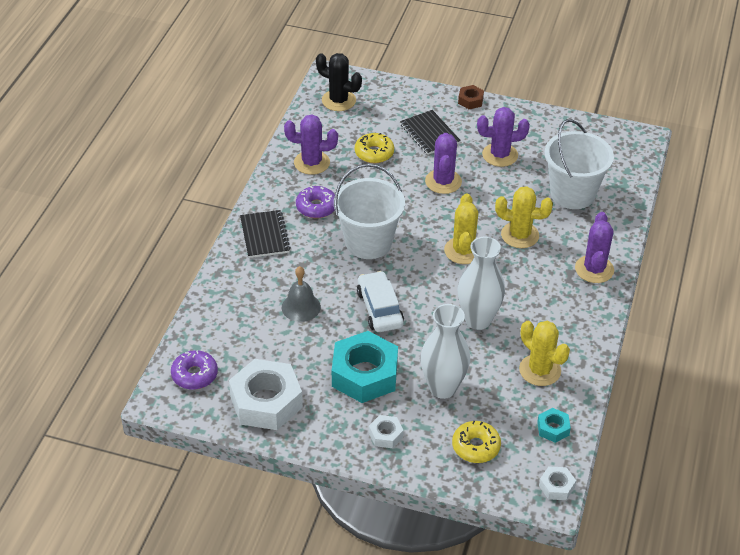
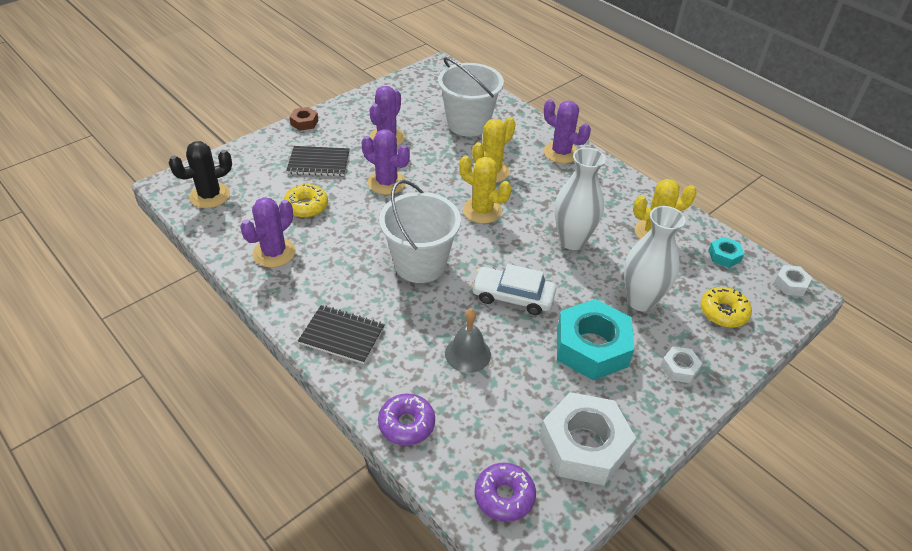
camera: 60 degrees left, 0 degrees up
(316, 207) = (339, 278): purple donut -> purple donut (406, 424)

